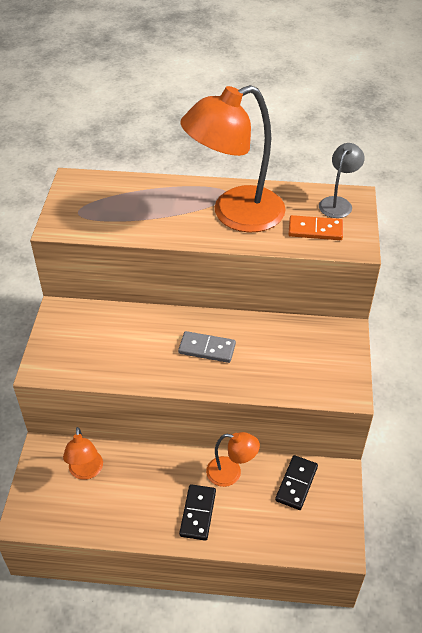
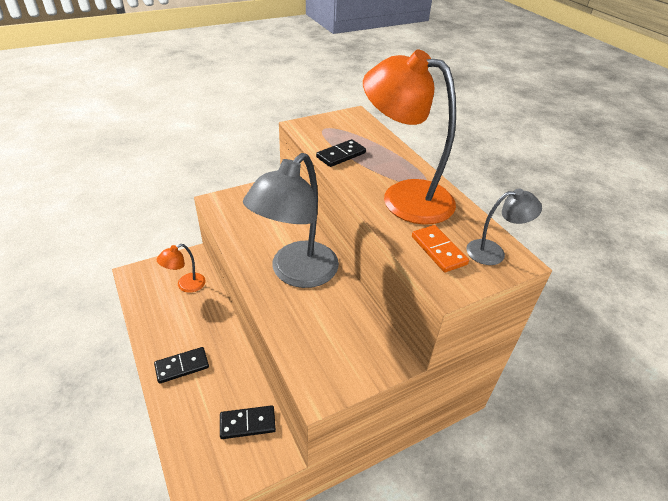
camera: 55 degrees right, 5 degrees down
(137, 223) = (341, 155): none -> black domino
(207, 349) = (296, 273): grey domino -> grey lamp
(231, 473) = (232, 370): orange lamp -> none

